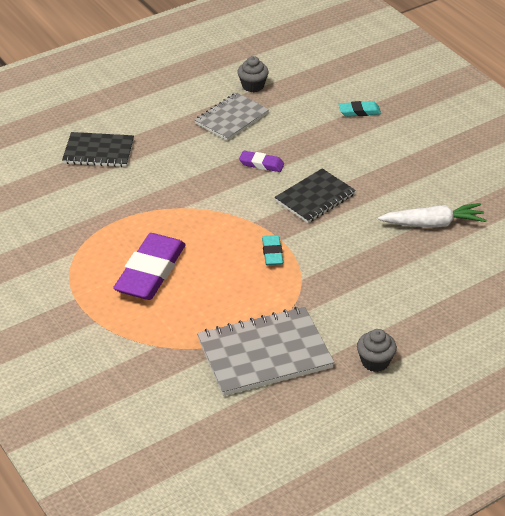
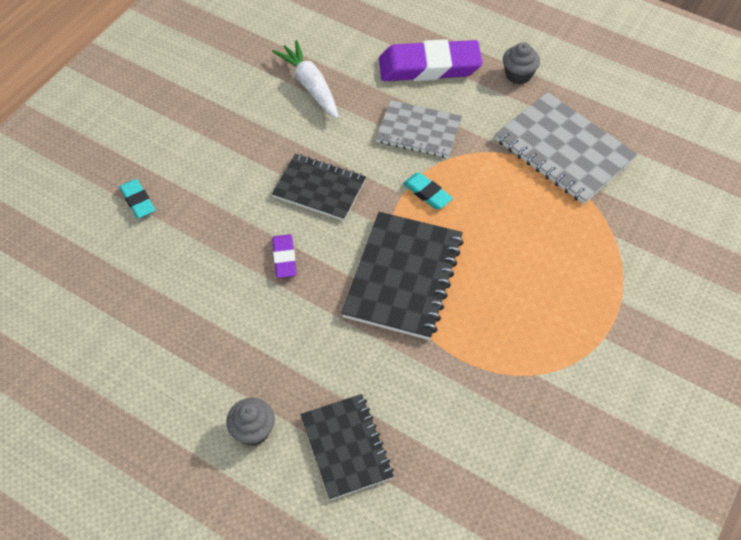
camera: 115 degrees left, 15 degrees up
(151, 272) = (521, 285): purple eraser -> purple eraser (429, 67)
(203, 215) = (403, 277): none -> black notebook
(232, 118) = (206, 324): grey notebook -> grey notebook (418, 131)
(253, 86) = (123, 330): grey cupcake -> grey cupcake (253, 430)
(272, 253) = (427, 193): turquoise eraser -> turquoise eraser turned 75 degrees clockwise

